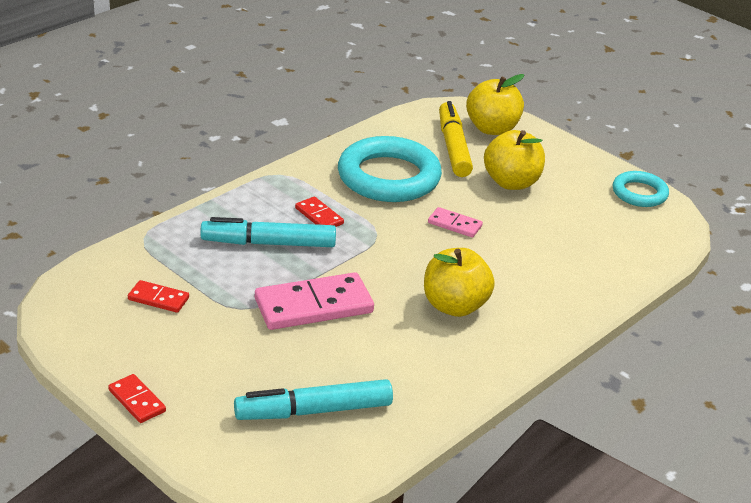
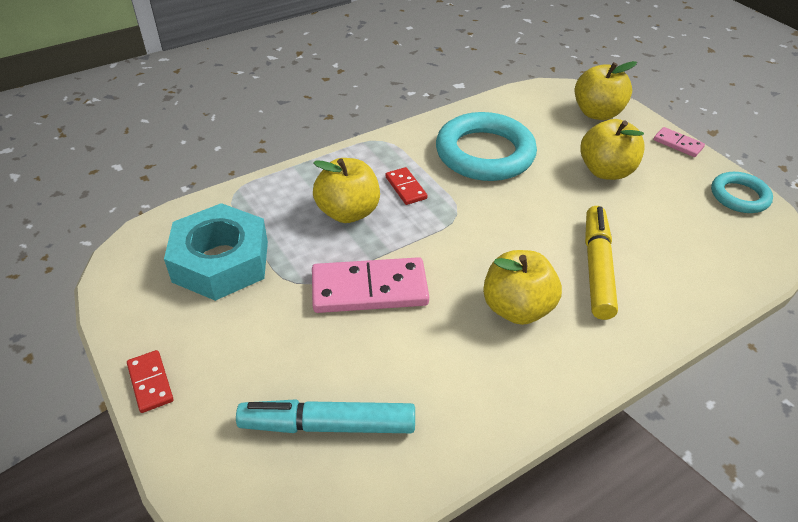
camera: 15 degrees right, 10 degrees up
(158, 299) = (221, 261): red domino -> turquoise nut
(268, 243) = (348, 212): turquoise marker -> yellow apple
(453, 147) = (555, 128): yellow marker -> yellow marker (596, 268)
(454, 224) = (538, 211): pink domino -> pink domino (678, 144)

